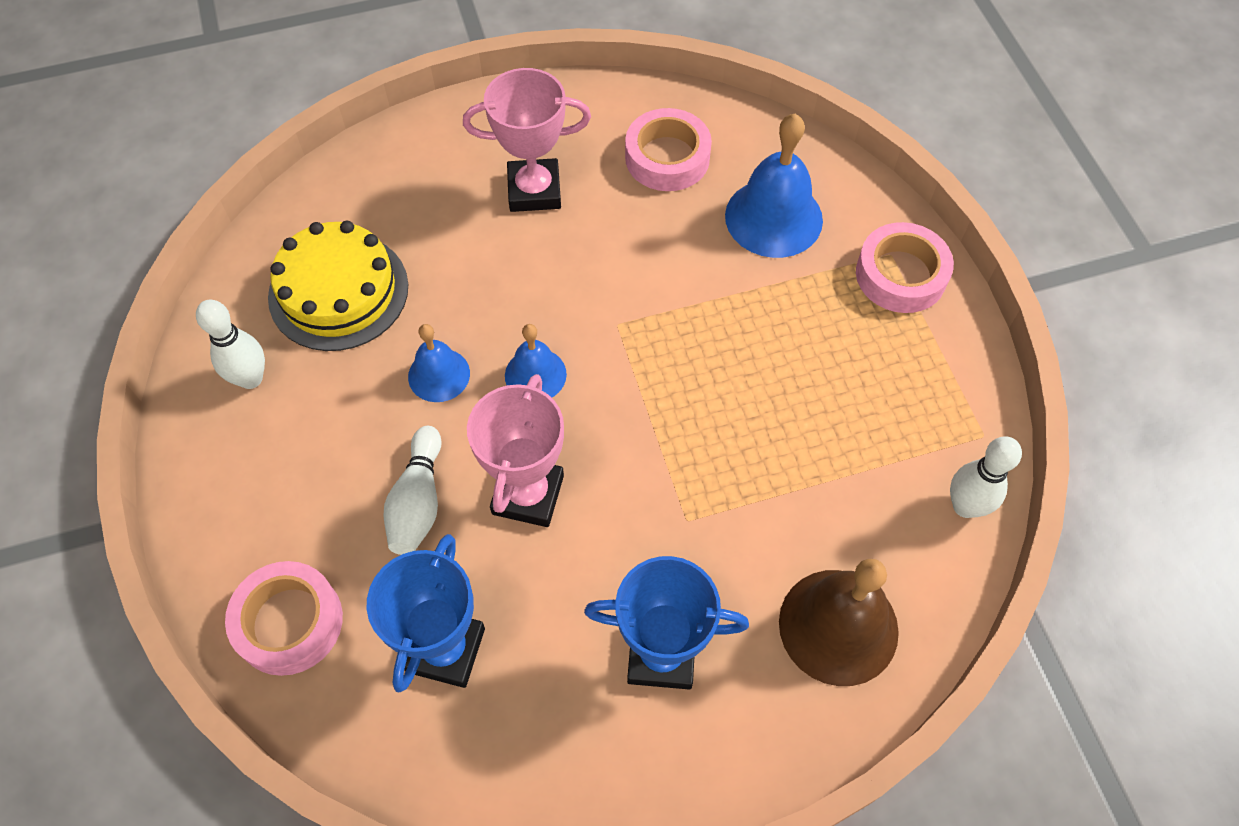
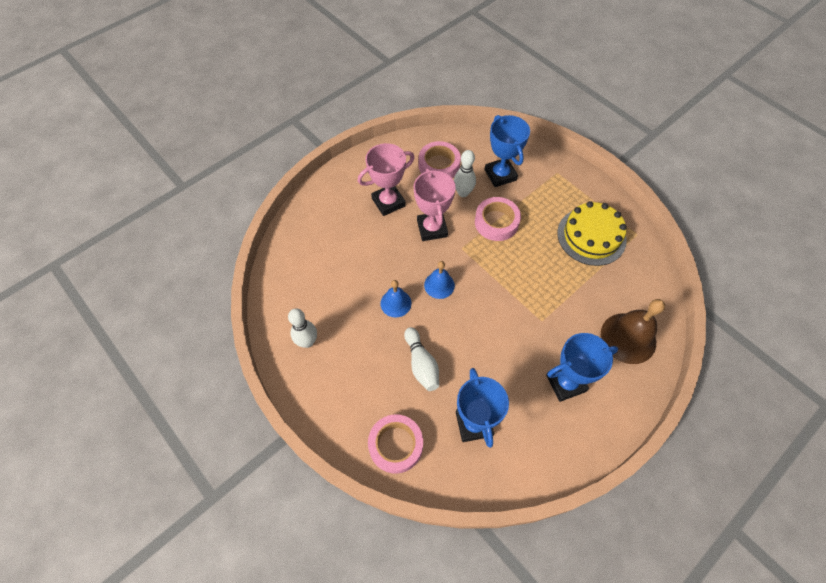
camera: 25 degrees left, 0 degrees up
(338, 291) = (325, 284): yellow cake -> yellow cake (591, 236)
(528, 494) = (468, 339): pink trophy -> pink trophy (432, 228)
(773, 217) = (500, 175): blue bell -> blue trophy
(900, 275) = (566, 180): pink tape -> pink tape (496, 222)
(965, 506) = (647, 266): white bowling pin -> white bowling pin (463, 193)

